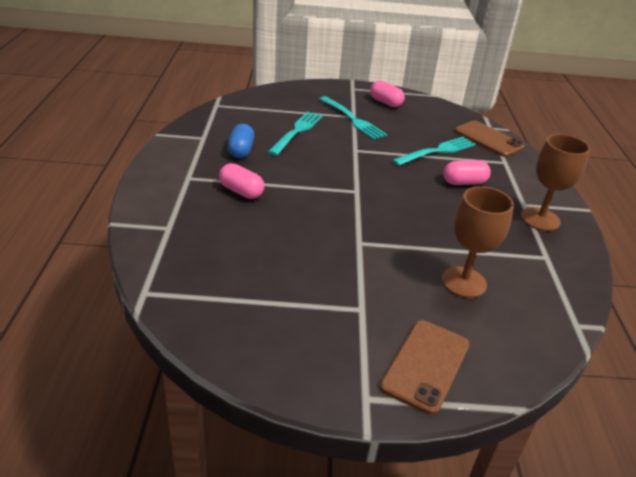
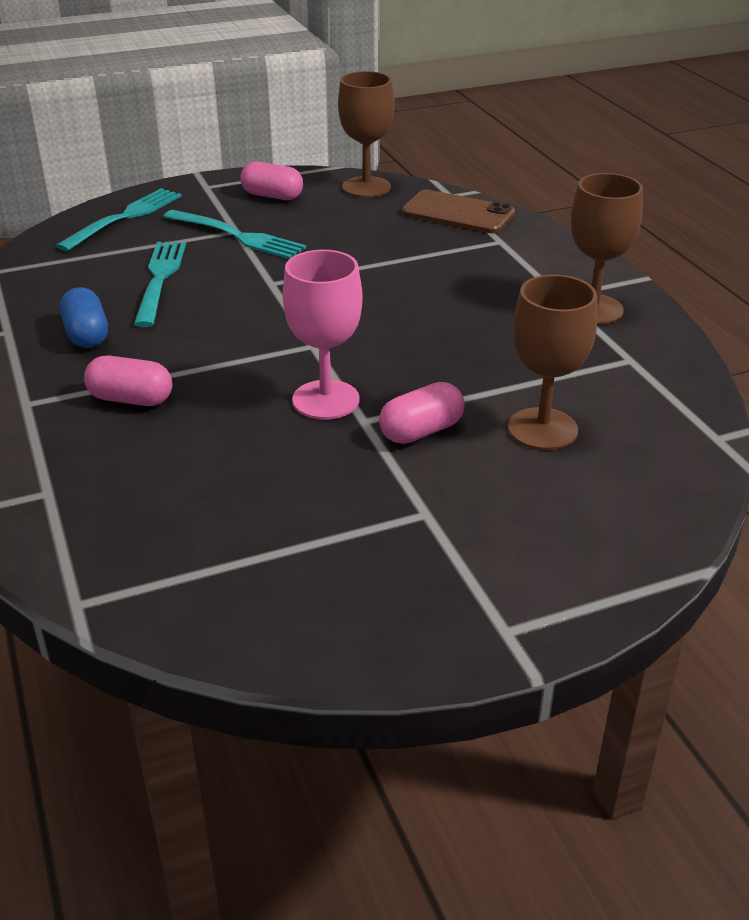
camera: 20 degrees left, 0 degrees up
(345, 224) = (326, 400): none -> pink goblet
(426, 365) = (559, 558): brown phone -> none
(437, 151) = (394, 251): turquoise fork -> turquoise fork (124, 218)
(442, 111) = (366, 187): none -> brown goblet
(464, 182) = (461, 287): pink capsule -> pink capsule (421, 431)

